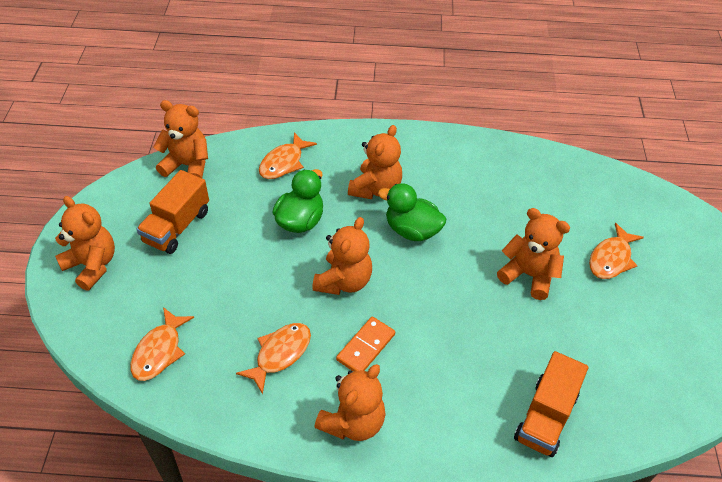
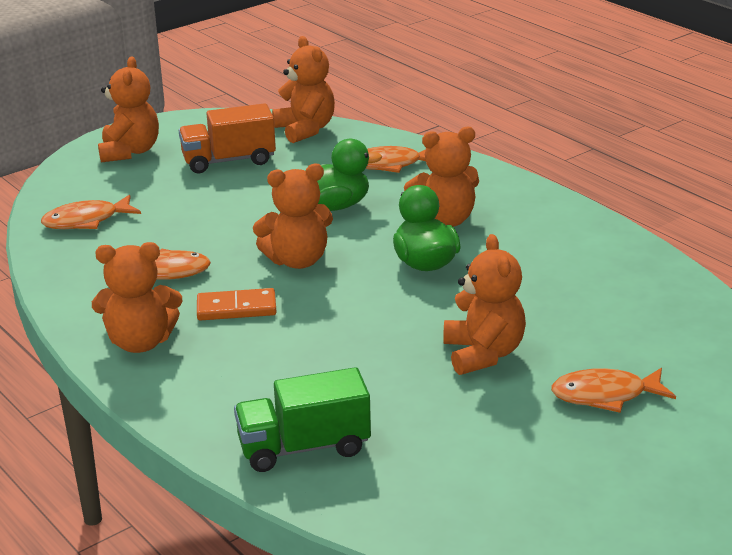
camera: 50 degrees right, 20 degrees down
(545, 417) = (304, 447): orange truck -> green truck

